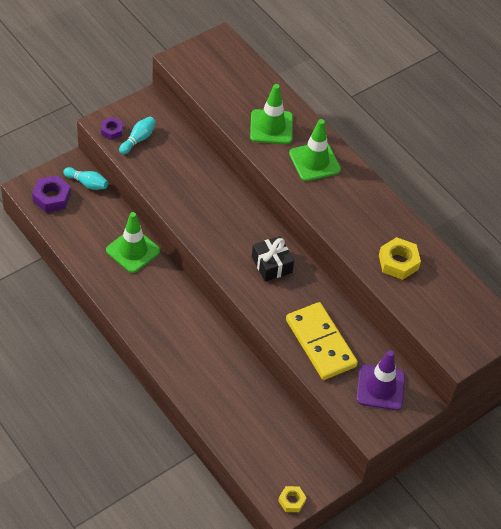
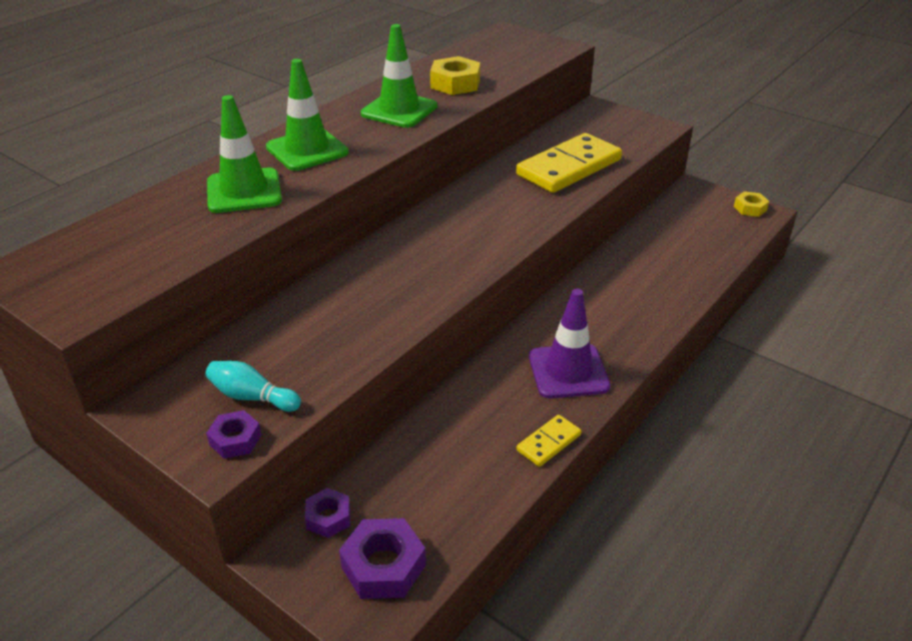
camera: 100 degrees left, 15 degrees down
(87, 183) = (328, 517): turquoise bowling pin -> purple nut
(97, 280) = (549, 443): none -> yellow domino
(133, 250) = (464, 414): green traffic cone -> green traffic cone (399, 110)
(271, 264) = (469, 216): black gift -> none
(380, 387) = (599, 128): purple traffic cone -> purple traffic cone (568, 371)

